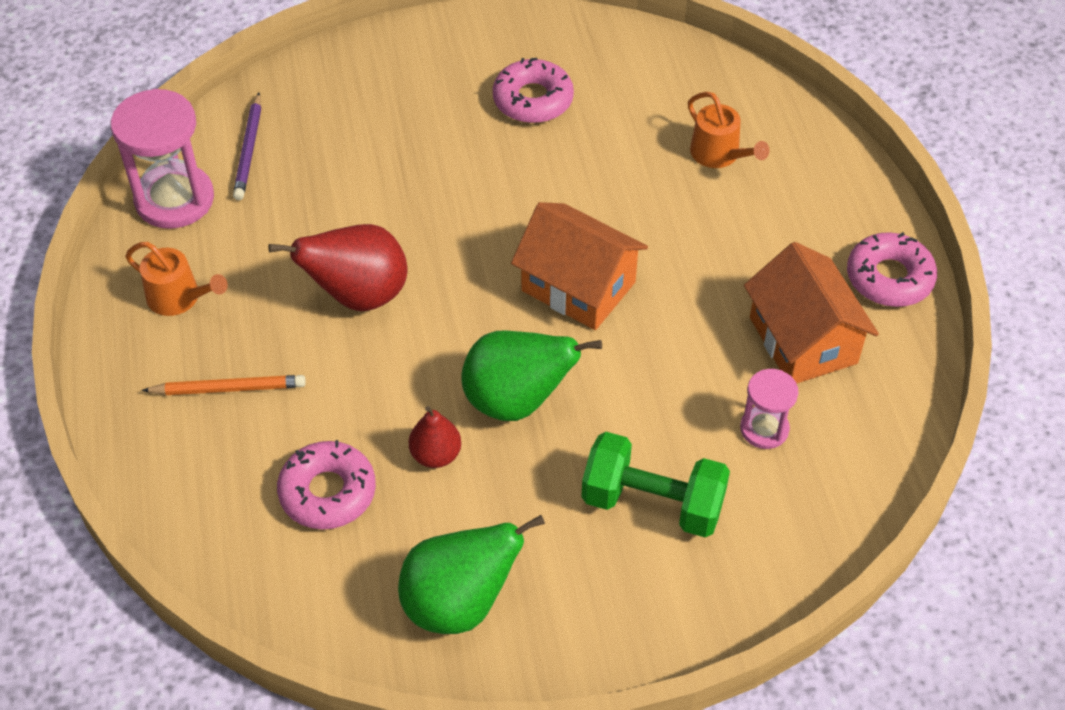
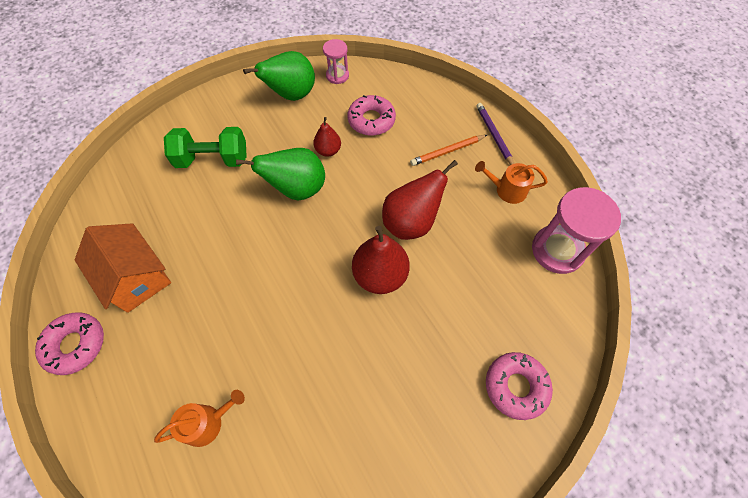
camera: 160 degrees right, 10 degrees up
(248, 150) = (540, 304): purple pencil -> purple pencil (494, 135)
(441, 241) = (380, 275): none -> red pear
(533, 100) = (367, 429): pink donut -> pink donut (516, 386)
(578, 286) = (283, 270): orange house -> none
(719, 154) = (207, 422): orange watering can -> orange watering can turned 120 degrees clockwise
(764, 429) = (157, 214): pink hourglass -> pink hourglass (337, 75)

